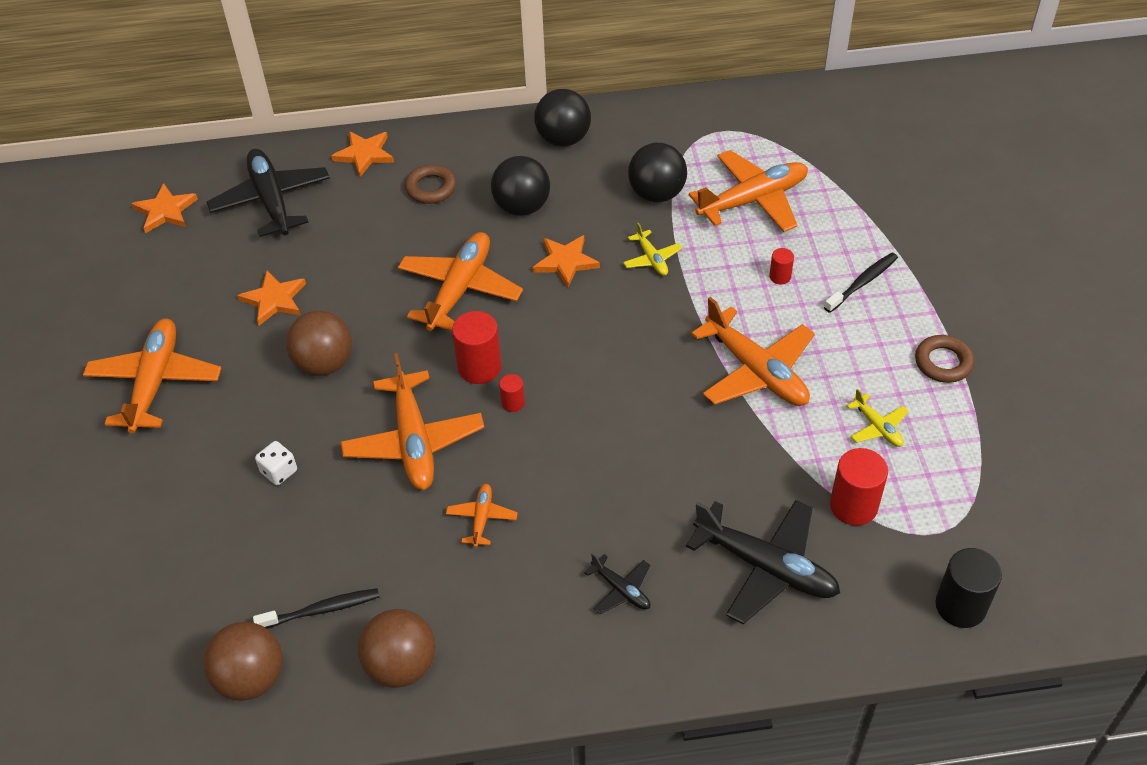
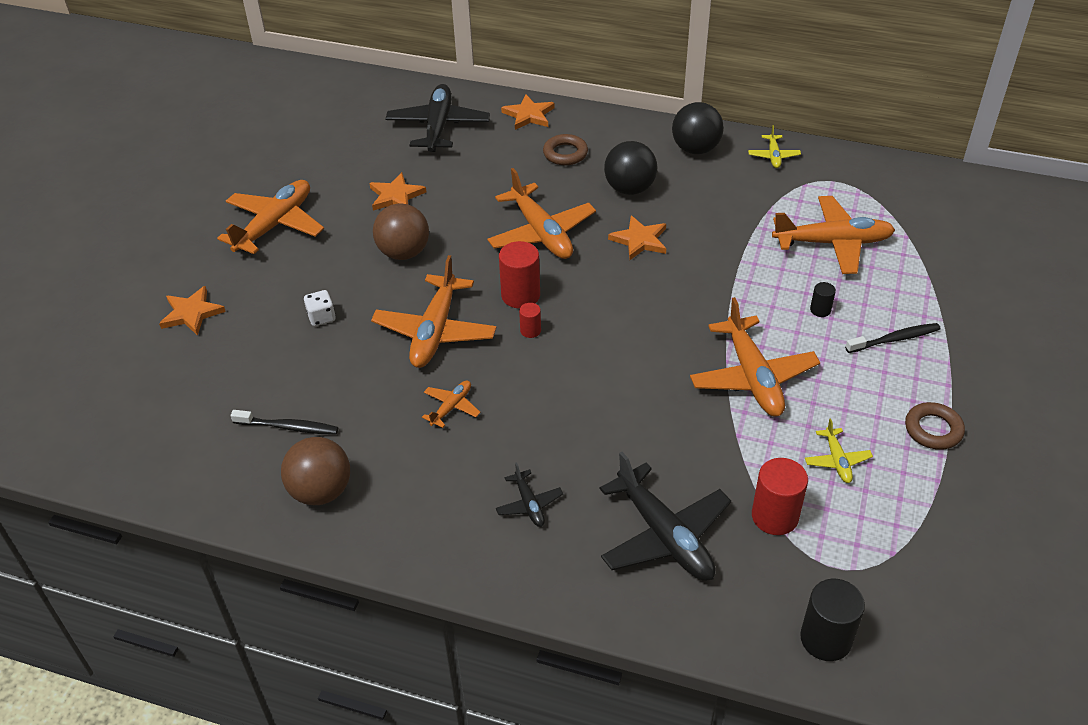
camera: 25 degrees right, 5 degrees down
(165, 211) = (357, 111): orange star -> orange star (191, 313)
(251, 678) = (207, 455): brown ball -> none
(460, 289) = (541, 233): orange plane -> orange plane turned 105 degrees clockwise
(652, 259) = (714, 261): yellow plane -> yellow plane (773, 156)
(657, 194) = (750, 213): black ball -> none
(780, 276) = (820, 310): red cylinder -> black cylinder

